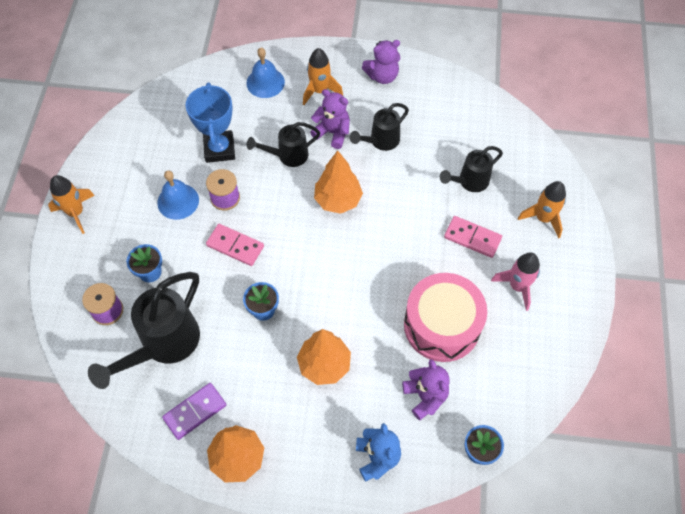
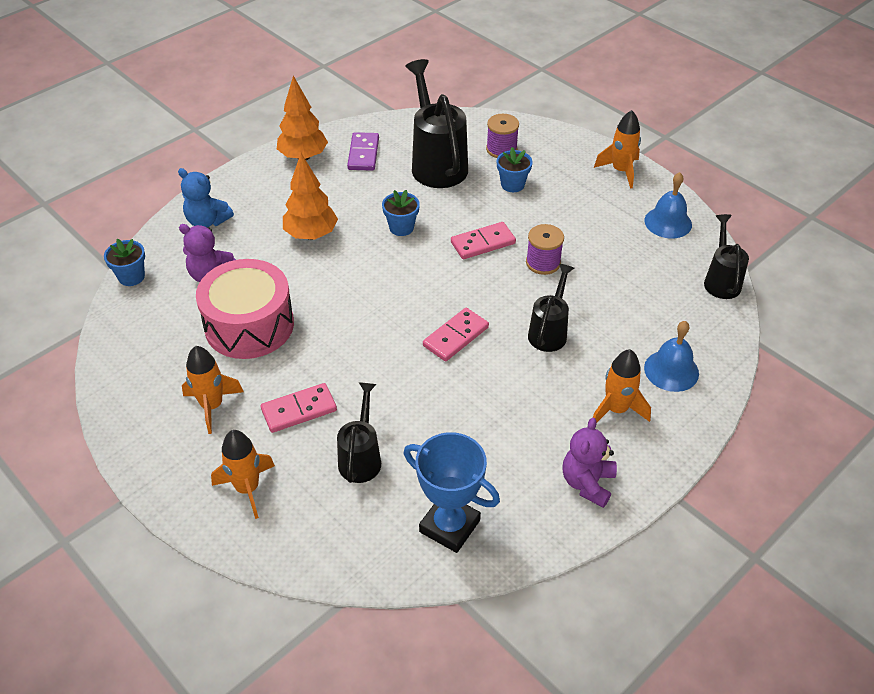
camera: 130 degrees right, 15 degrees down
(178, 201) = (571, 232): blue bell -> blue bell (668, 222)
(219, 149) = (607, 288): blue trophy -> blue trophy (449, 526)
(332, 132) = (545, 384): purple teddy bear -> none
(338, 200) = (456, 336): orange tree -> pink domino
(380, 141) = (493, 417): black watering can -> black watering can (721, 280)
(517, 286) = (212, 406): pink rocket -> orange rocket

